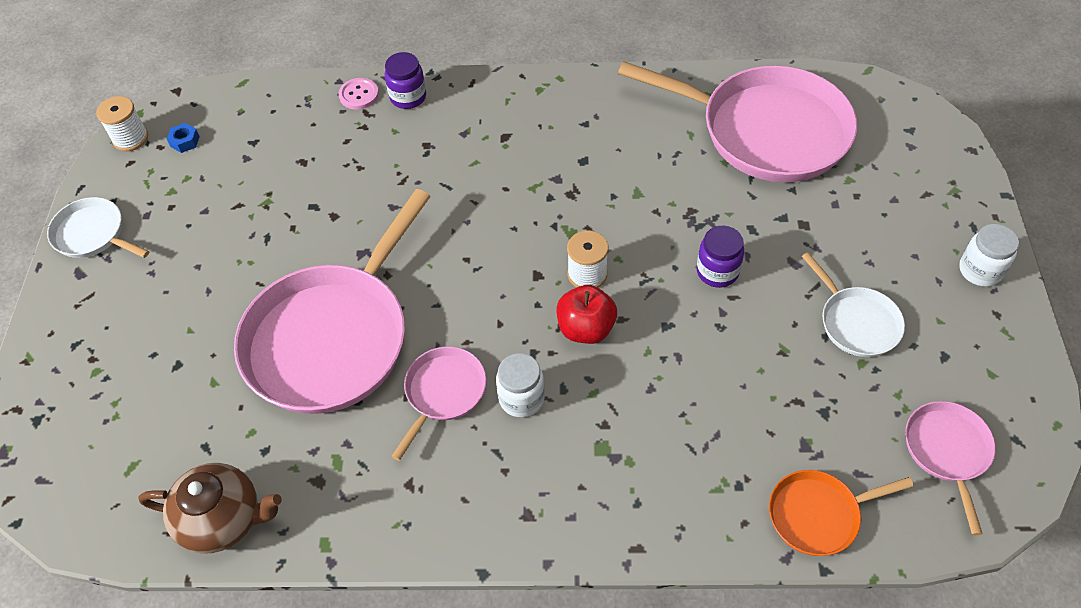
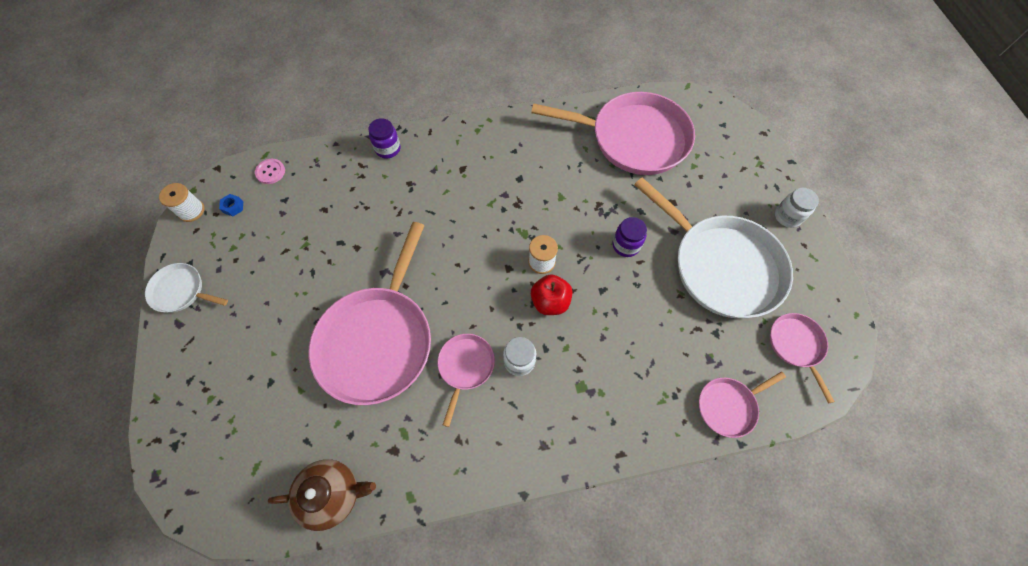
camera: 15 degrees left, 10 degrees up
(359, 95) = (352, 152): pink button -> pink button (270, 172)
(818, 515) = (728, 406): orange pan -> pink pan
(856, 322) = (721, 266): white pan -> white pan, size x2.11

